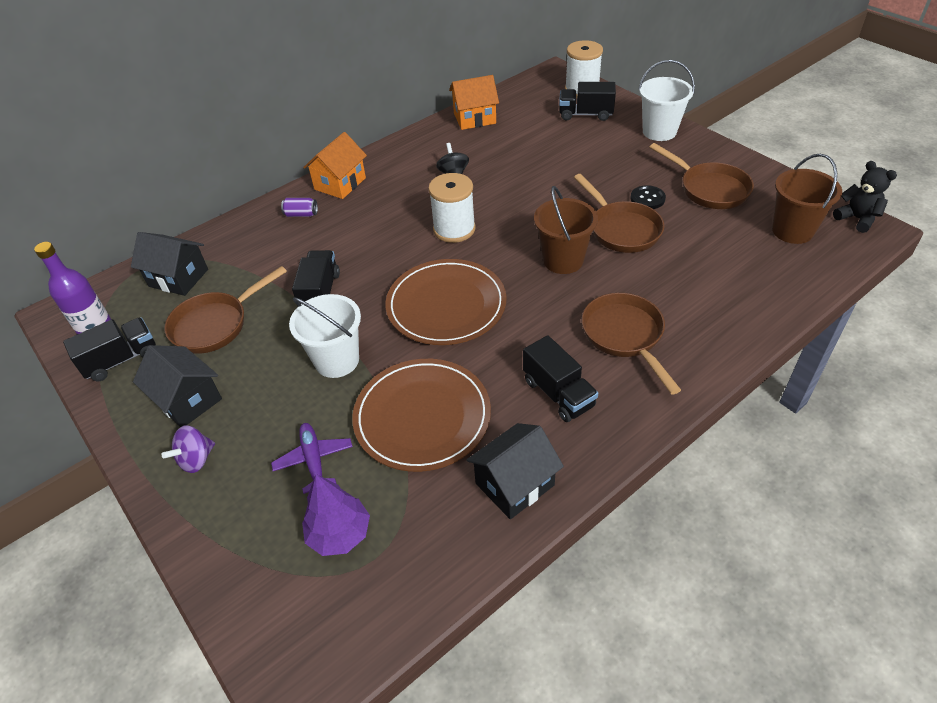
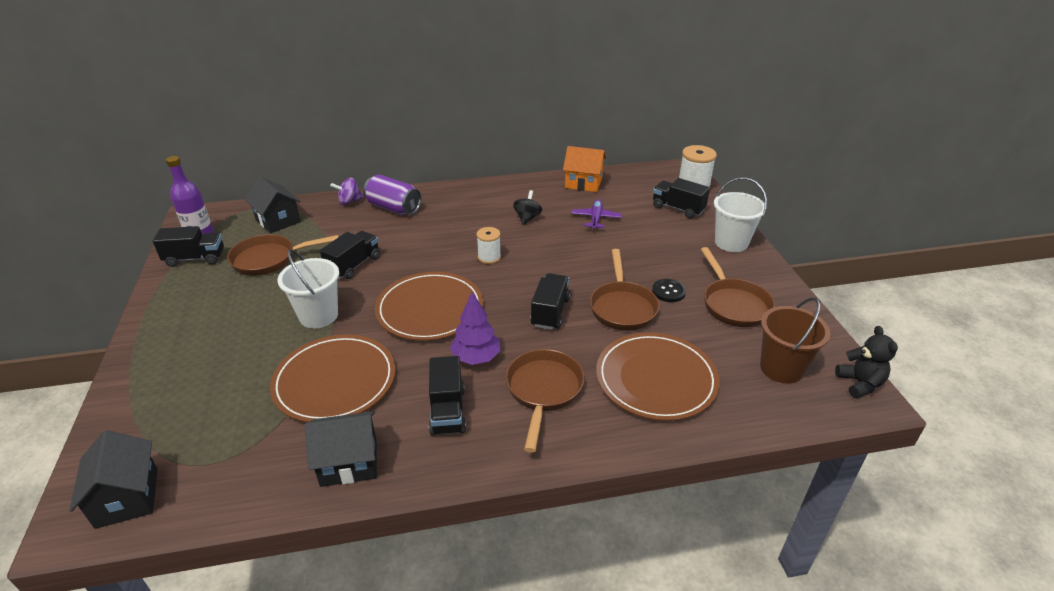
camera: 25 degrees right, 10 degrees down
(187, 400) = (205, 301): black house -> black house (127, 497)
(196, 459) = (172, 341): purple spinning top -> purple spinning top (349, 201)
(301, 214) = (394, 208): purple can -> purple can, size x1.98
(314, 460) = (237, 376): purple plane -> purple plane (595, 218)
(339, 534) = (202, 435): purple tree -> purple tree (476, 358)
(340, 184) = (440, 196): orange house -> none
(454, 229) = (489, 257): white spool -> white spool, size x0.62
(563, 260) = (550, 312): brown bucket -> black truck
(706, 283) = (656, 379): none -> brown plate

